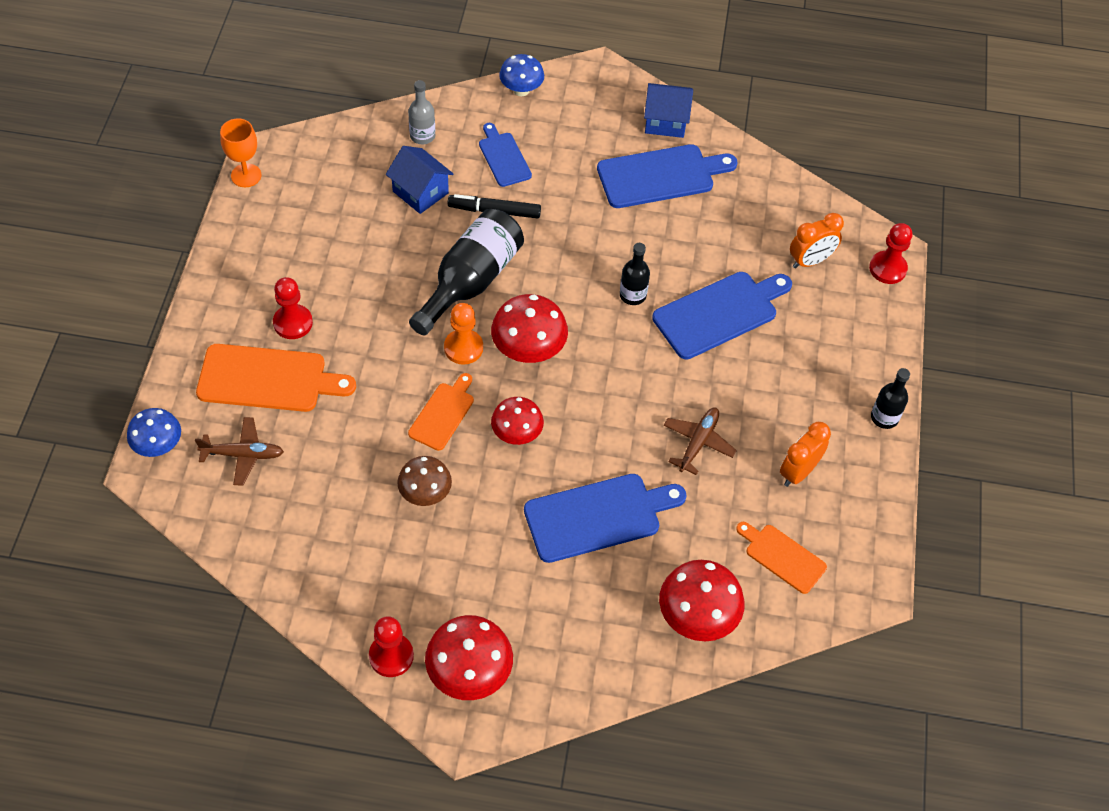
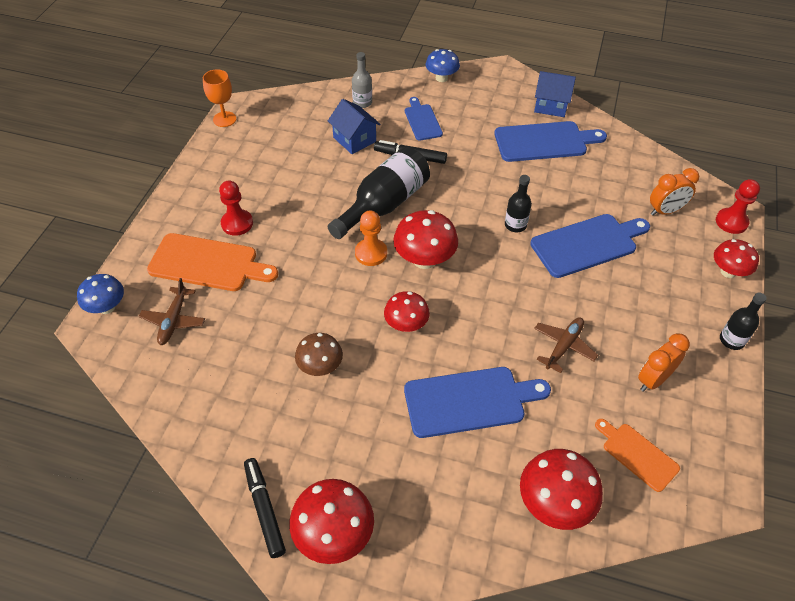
camera: 10 degrees right, 5 degrees down
(243, 455) = (174, 320): brown plane -> brown plane turned 90 degrees clockwise
(391, 656) = (264, 509): red pawn -> black marker
(443, 414) = (346, 303): orange cutting board -> none
(882, 334) = (728, 272): none -> red mushroom

